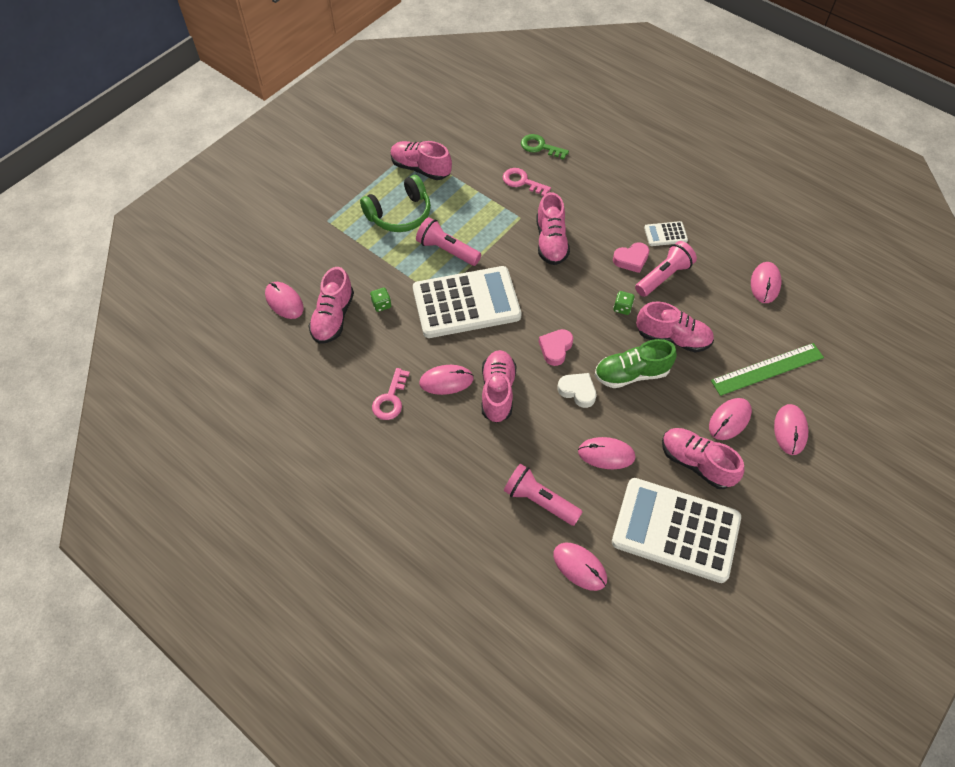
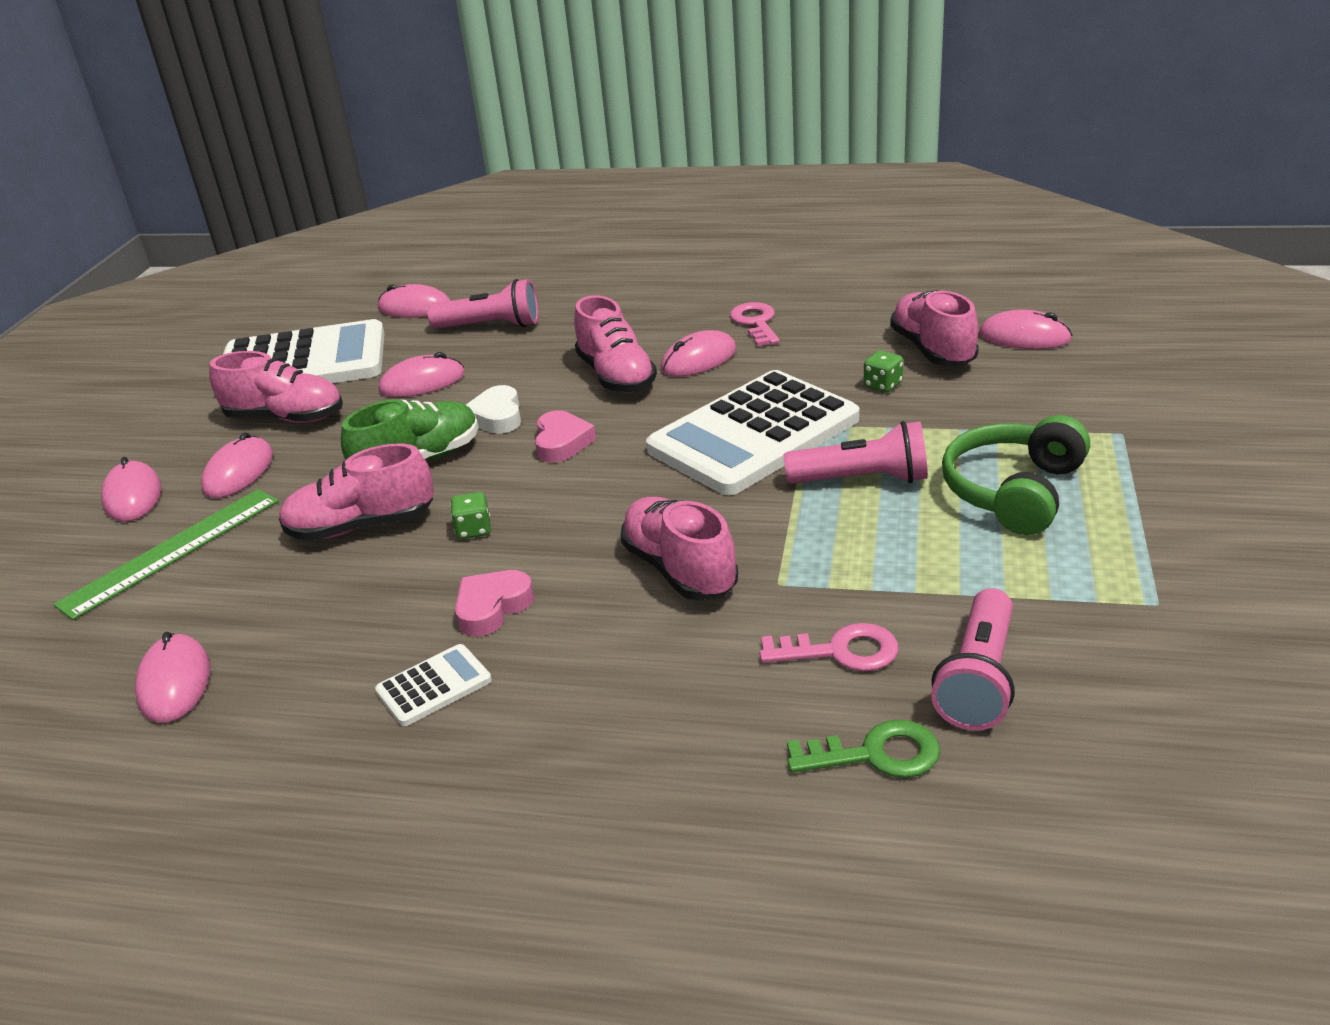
camera: 155 degrees right, 25 degrees down
(420, 168) = (1085, 578): pink shoe -> none
(577, 391) = (497, 416): white heart -> white heart turned 75 degrees clockwise
(663, 276) = (410, 607): pink flashlight -> pink flashlight (978, 679)

